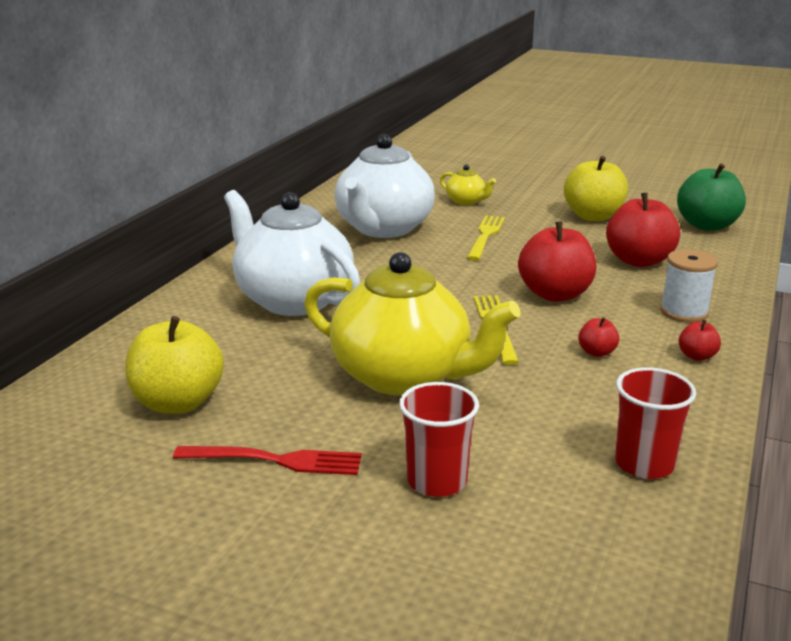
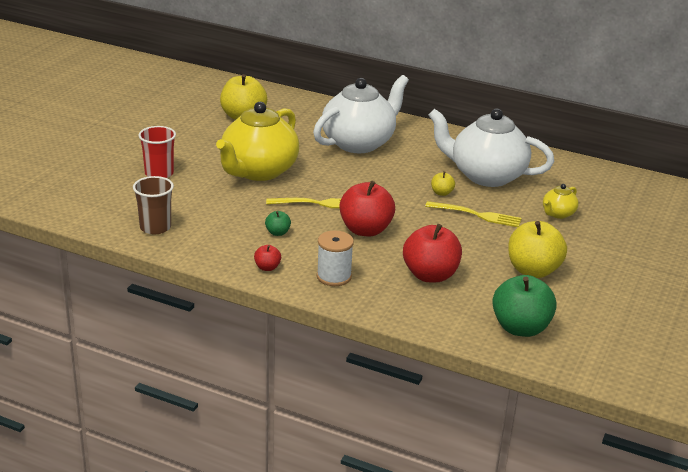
camera: 90 degrees right, 5 degrees up
(275, 460) = (187, 138): red fork -> none
(436, 252) = (442, 193): none -> yellow apple
(597, 352) = (277, 233): red apple -> green apple
(644, 464) = (155, 227): red cup -> brown cup

